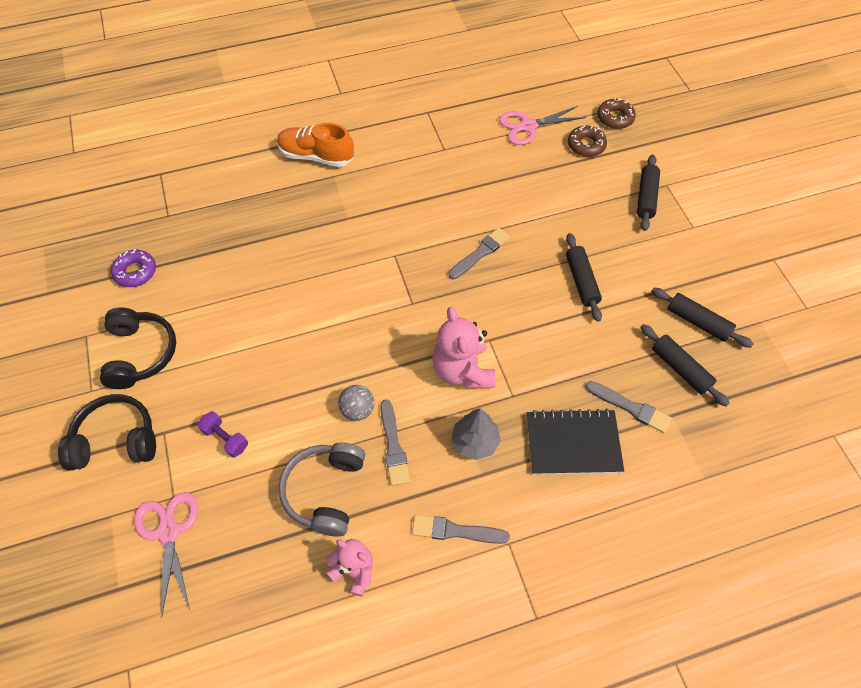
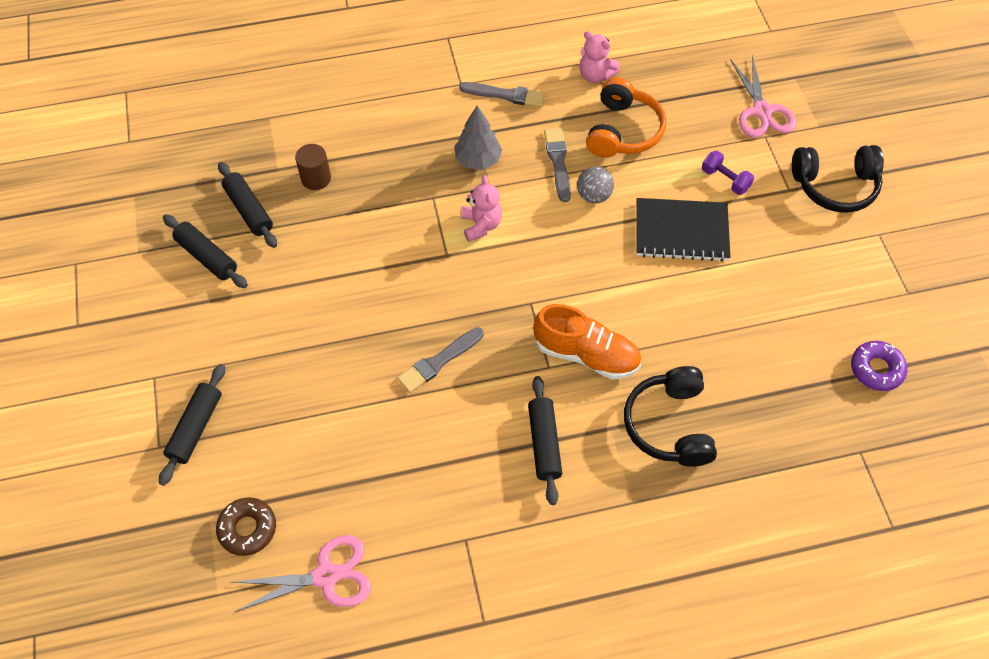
camera: 175 degrees left, 0 degrees up
(140, 353) = (837, 268): black headphones -> black headphones (669, 425)
(316, 156) = (661, 542): orange shoe -> orange shoe (586, 354)
(325, 491) = (623, 131): grey headphones -> orange headphones
(462, 370) = (481, 225): pink teddy bear -> pink teddy bear, size x0.63
(573, 443) = (383, 152): black notebook -> black notebook (681, 232)
(581, 281) = (323, 315): black rolling pin -> black rolling pin (544, 443)
(615, 118) = (183, 582): brown donut -> none
(630, 407) = (316, 178): grey brush -> brown cylinder

